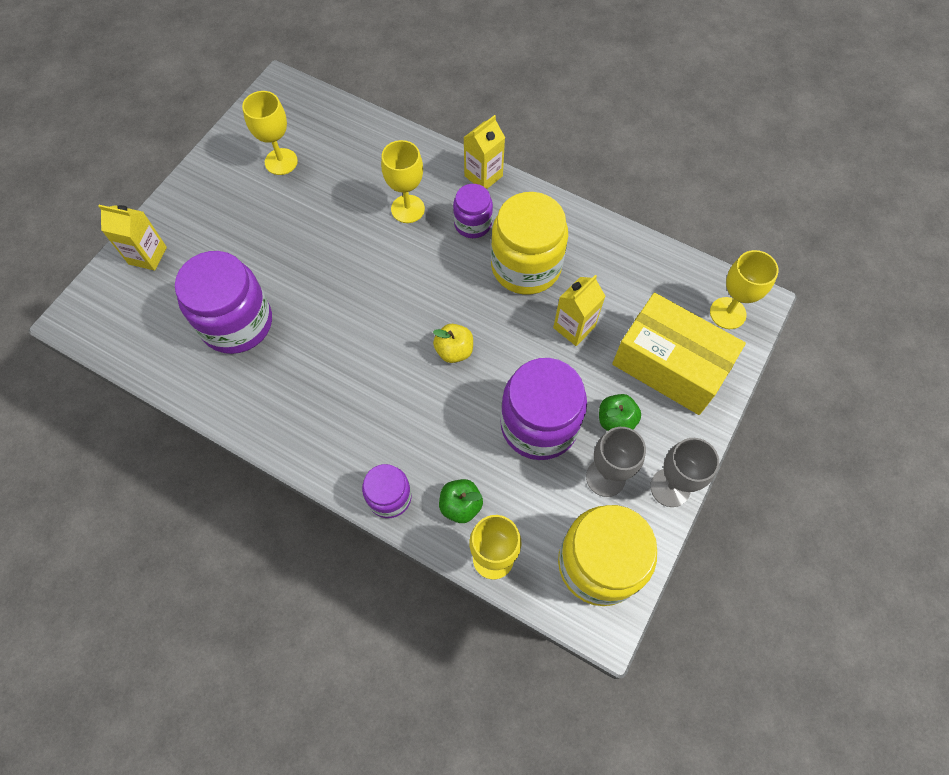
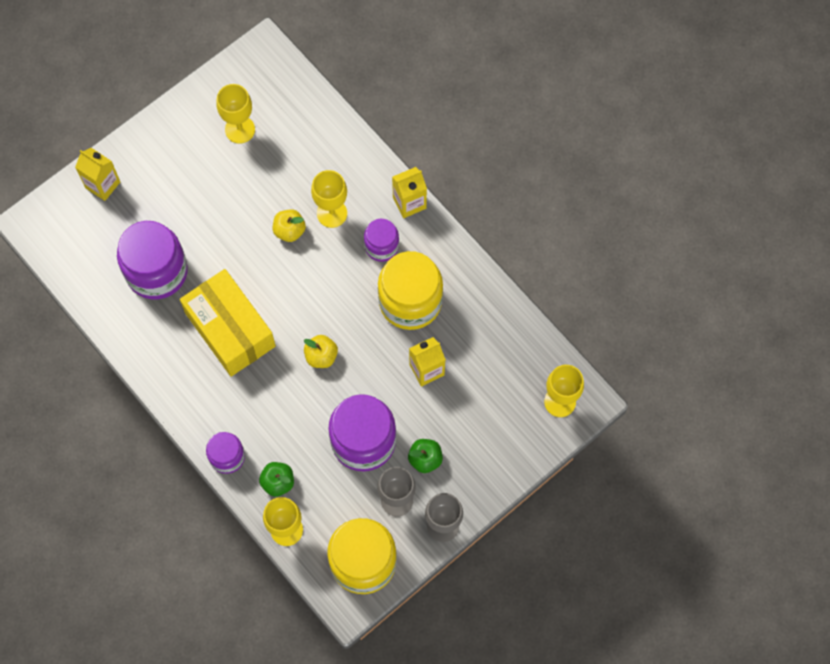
camera: 20 degrees right, 5 degrees up
(369, 238) = (289, 230): none -> yellow apple
(670, 365) = (490, 429): yellow box -> yellow box (230, 330)

